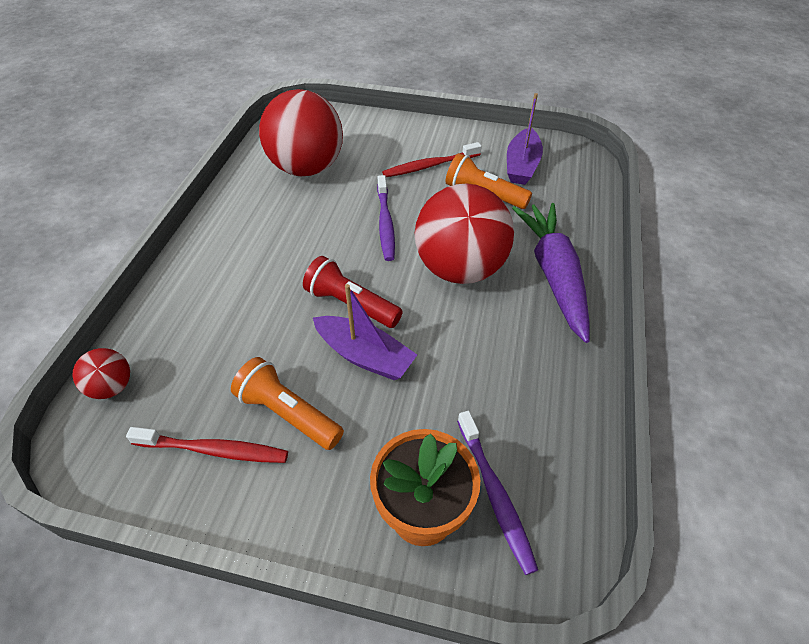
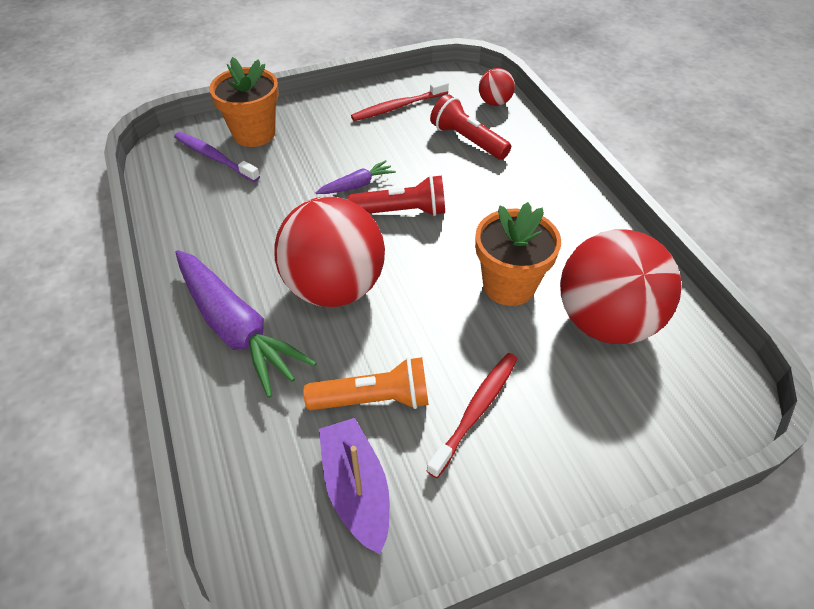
camera: 145 degrees right, 0 degrees up
(207, 350) = (467, 140): none -> red flashlight
(288, 414) = (374, 136): orange flashlight -> none
(336, 211) = (509, 285): none -> orange flower pot
(364, 355) = (357, 185): purple boat -> purple carrot
(385, 223) = (448, 299): purple toothbrush -> none

